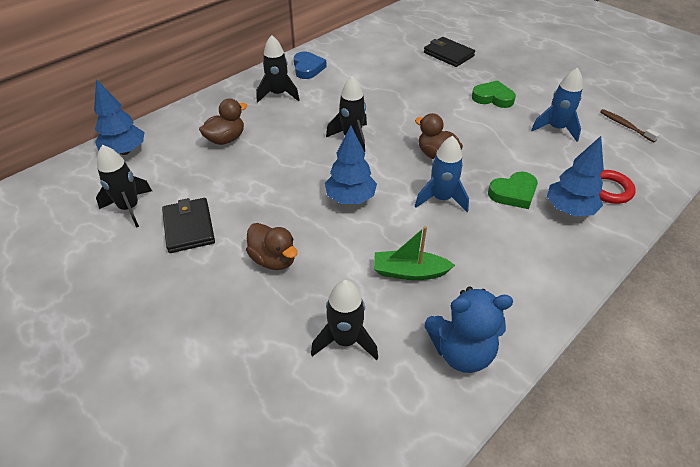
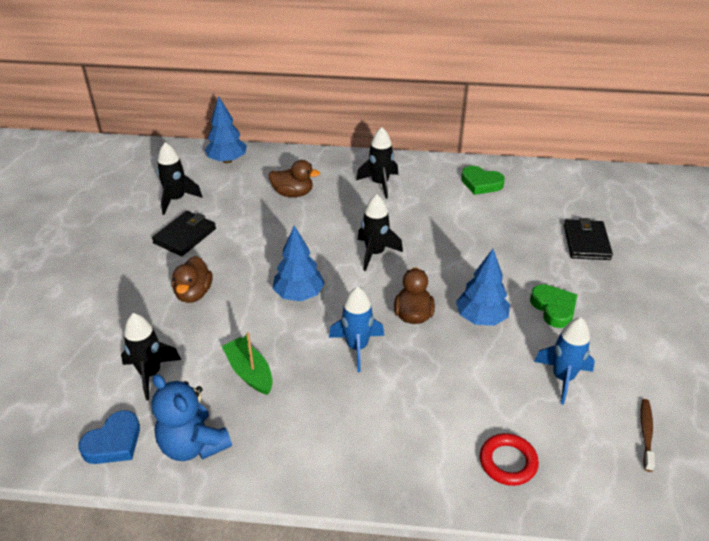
camera: 50 degrees right, 5 degrees down
(308, 68) = (437, 176): blue heart -> blue heart (113, 442)
(513, 193) = (418, 391): green heart -> green heart (481, 183)
(569, 209) = (440, 442): blue tree -> blue tree (481, 318)

